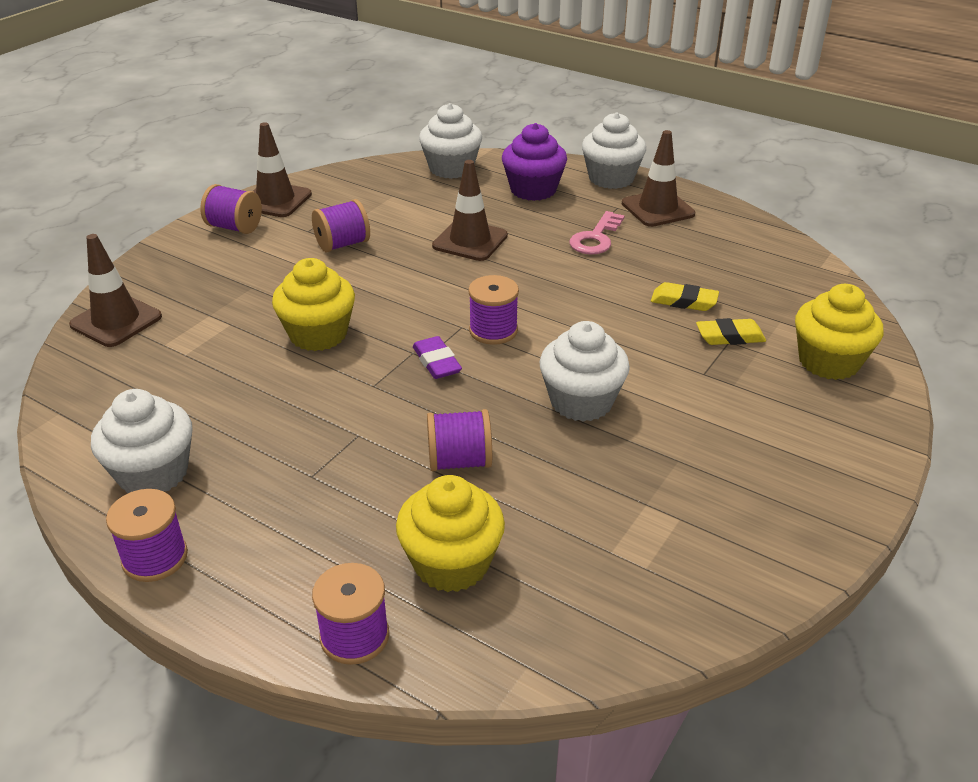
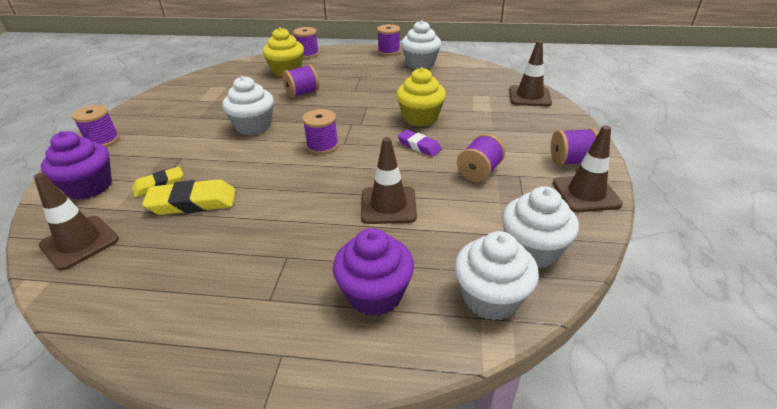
camera: 155 degrees right, 0 degrees up
(437, 362) = (343, 123): purple eraser -> purple eraser (419, 146)
(596, 238) = (280, 244): pink key -> none
(611, 178) = (290, 356): white cupcake -> white cupcake (532, 250)
(657, 209) = (221, 313): brown traffic cone -> brown traffic cone (79, 242)
(684, 301) = (192, 203): yellow eraser -> yellow eraser, size x1.59
(828, 362) = (89, 187): yellow cupcake -> purple cupcake
(849, 453) = (103, 140): none -> purple spool

